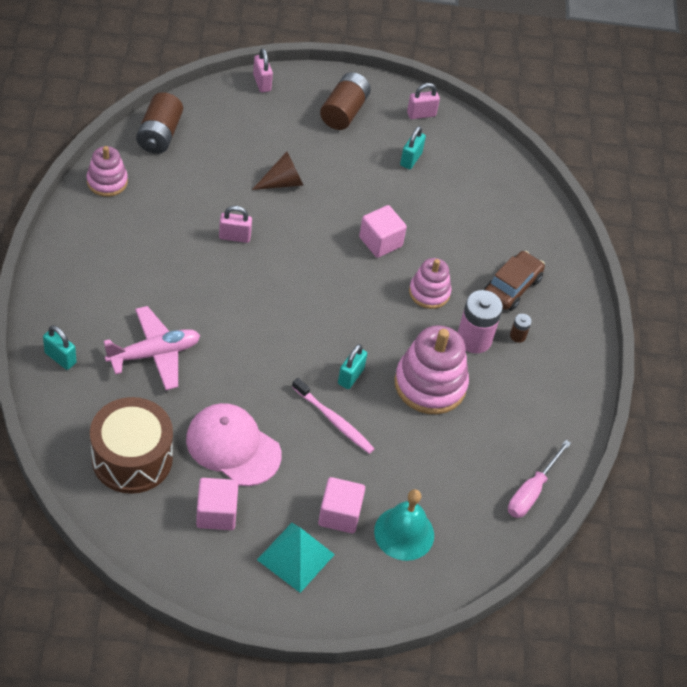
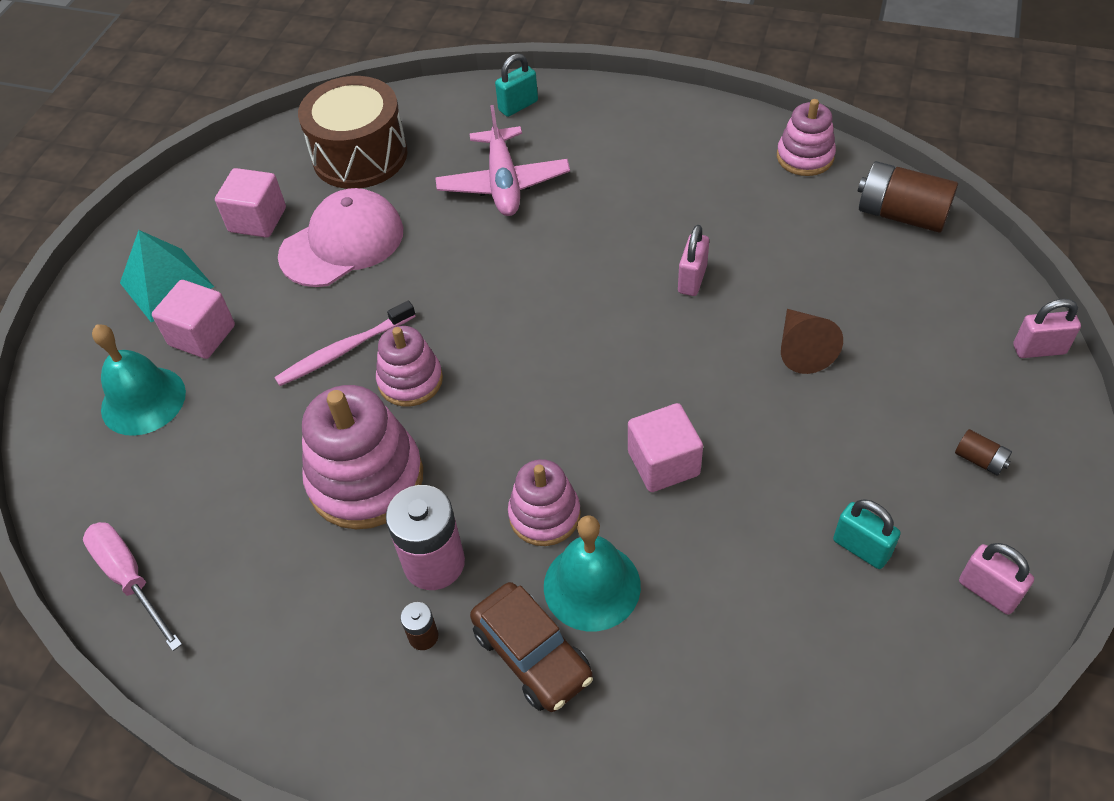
camera: 115 degrees right, 0 degrees up
(344, 112) = (980, 460): brown battery -> brown battery, size x0.47
(350, 376) = (410, 380): turquoise padlock -> pink stacking toy
(421, 114) = (988, 591): pink padlock -> pink padlock turned 45 degrees counterclockwise
(466, 266) = (592, 586): none -> turquoise bell

